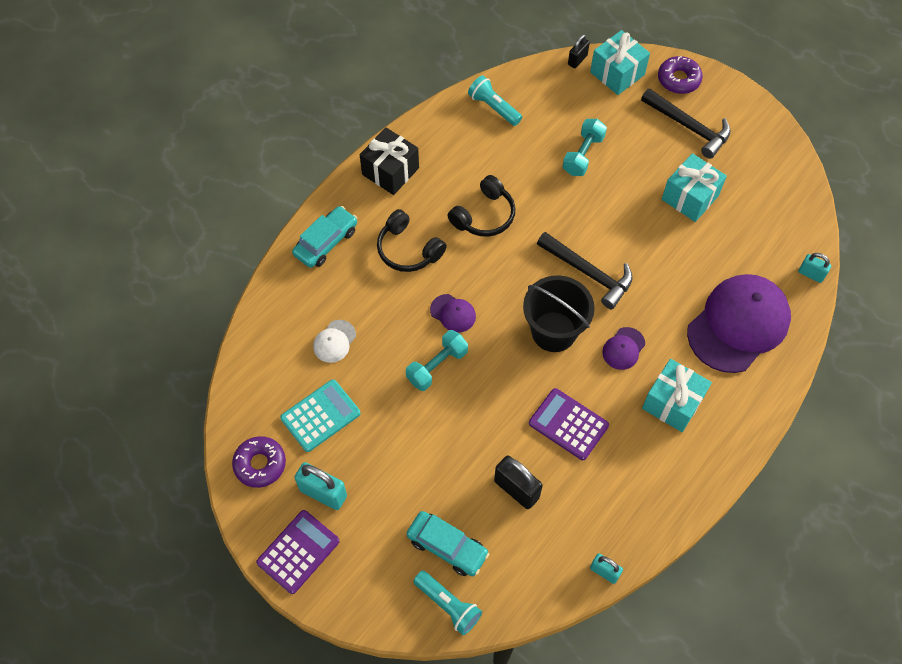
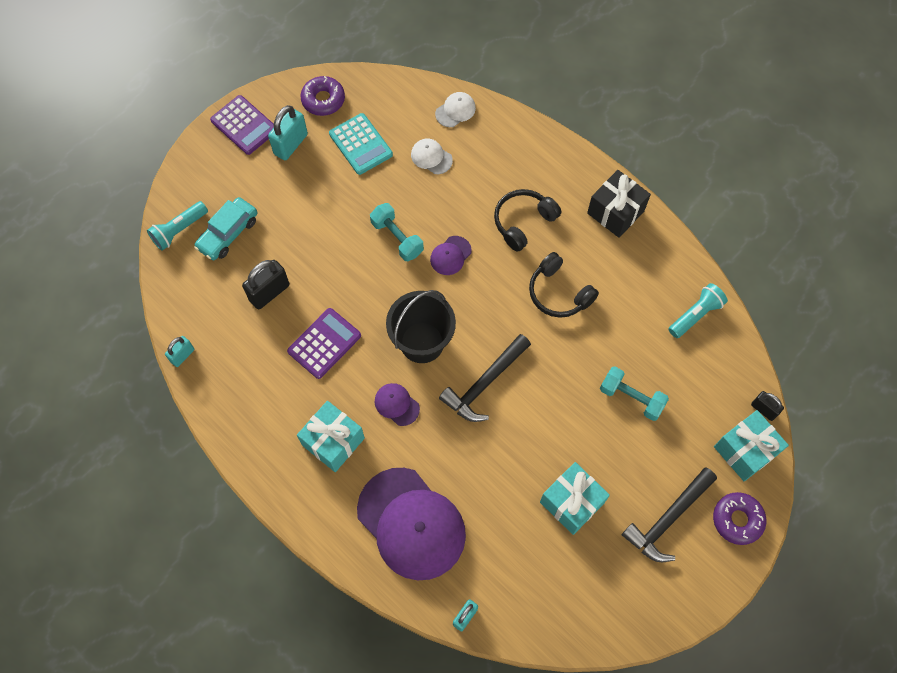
camera: 95 degrees right, 5 degrees up
(273, 322) = (455, 111): none -> white cap
(326, 242) = (536, 154): turquoise car -> none

